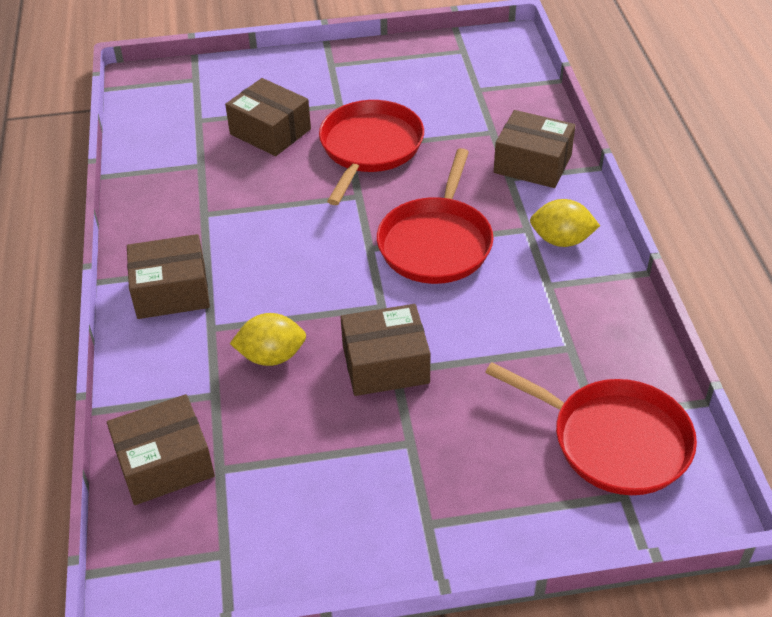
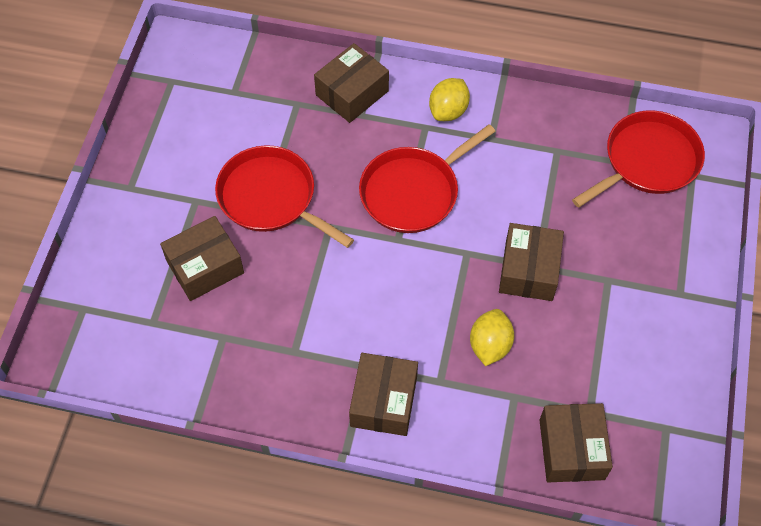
camera: 70 degrees left, 15 degrees up
(436, 243) = (413, 192): red pan -> red pan turned 105 degrees clockwise

